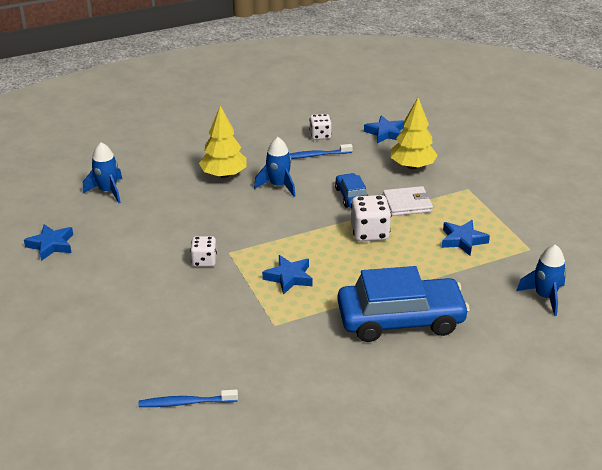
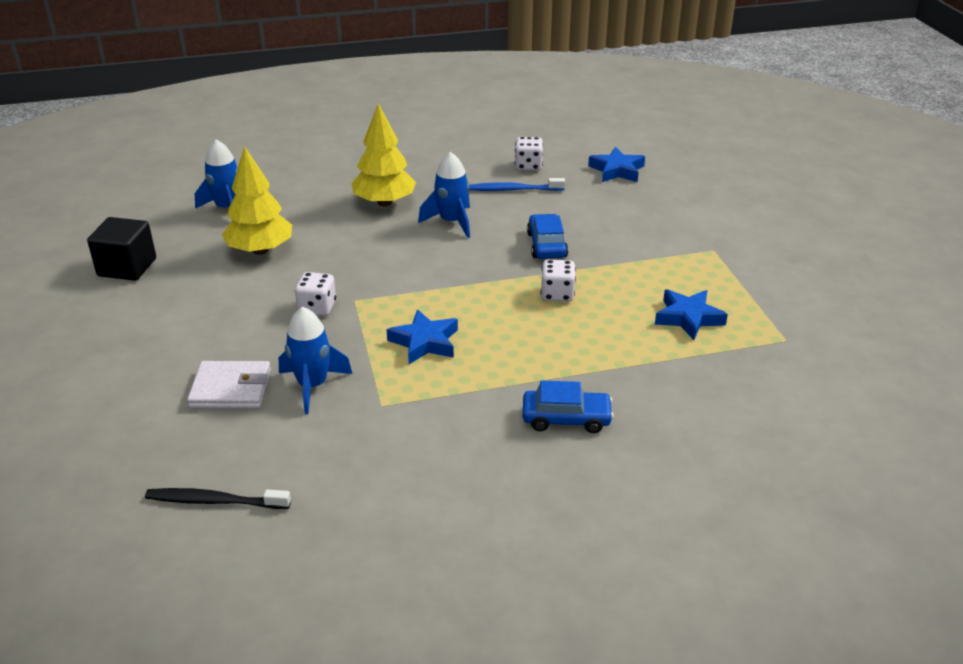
camera: 10 degrees right, 0 degrees up
(51, 245) = (127, 267): blue star -> black cube
(186, 403) = (215, 501): blue toothbrush -> black toothbrush
(369, 233) = (557, 294): white dice -> white dice, size x0.65
(400, 319) = (566, 418): blue car -> blue car, size x0.48
(407, 204) = (621, 261): white wallet -> white wallet (231, 389)
(412, 166) = (642, 214): yellow tree -> yellow tree (260, 250)
(545, 297) = (793, 411): blue rocket -> blue rocket (312, 386)

